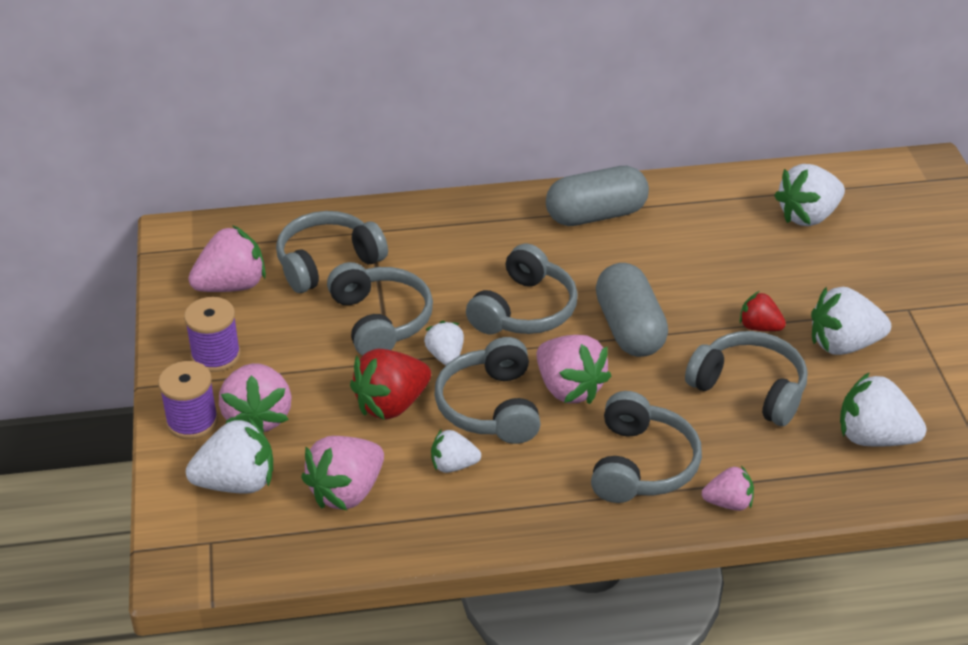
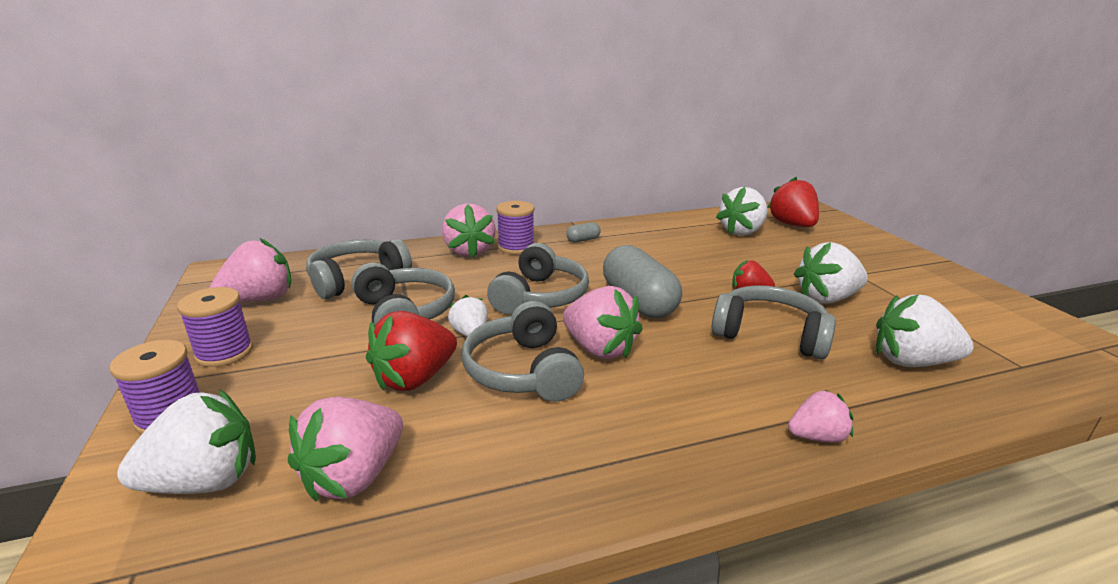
camera: 10 degrees left, 15 degrees down
(258, 417) = (256, 404): pink strawberry -> pink strawberry (469, 251)
(453, 465) = (490, 431): white strawberry -> none
(510, 222) = (516, 247): none -> purple spool
(596, 215) = (583, 240): grey capsule -> grey capsule, size x0.43
(641, 464) = (701, 408): grey headphones -> none
(884, 207) = (792, 225): none -> red strawberry

